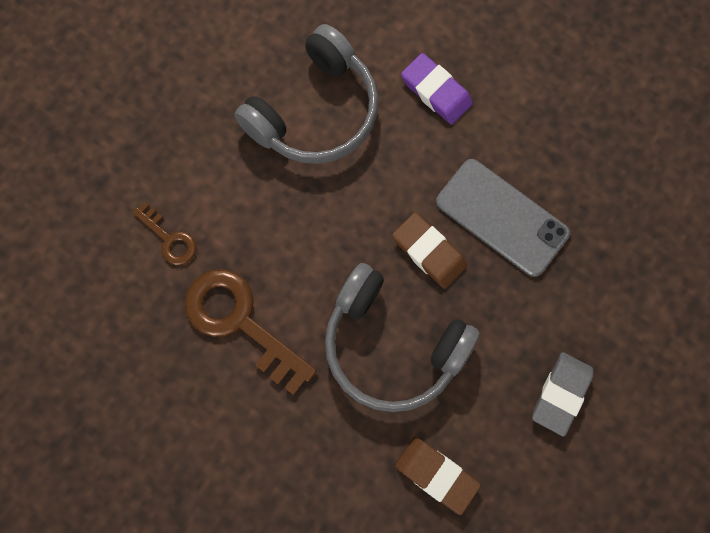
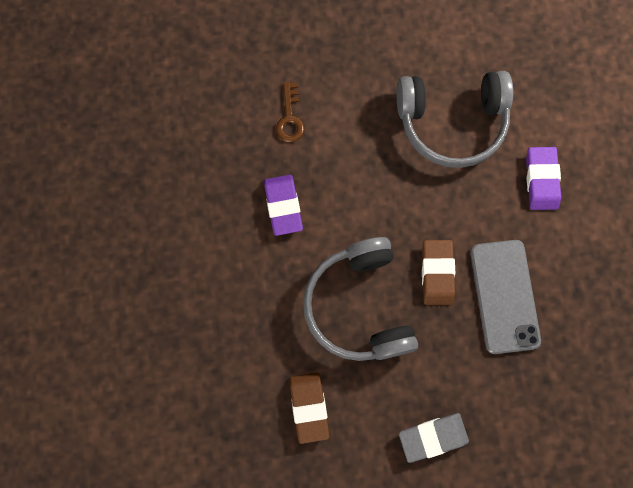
camera: 45 degrees right, 0 degrees up
(240, 322) = (283, 206): brown key -> purple eraser

